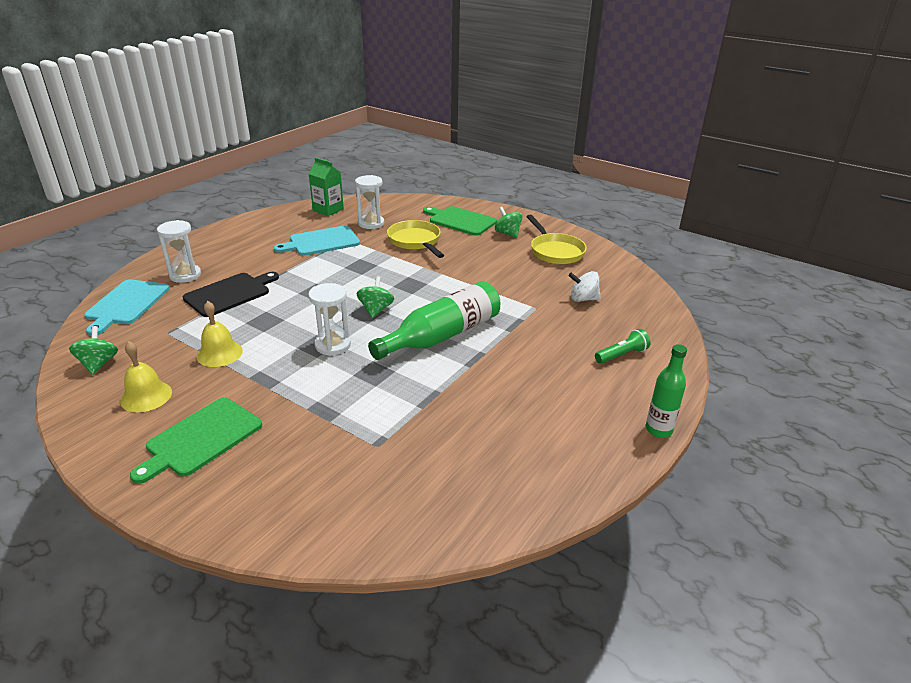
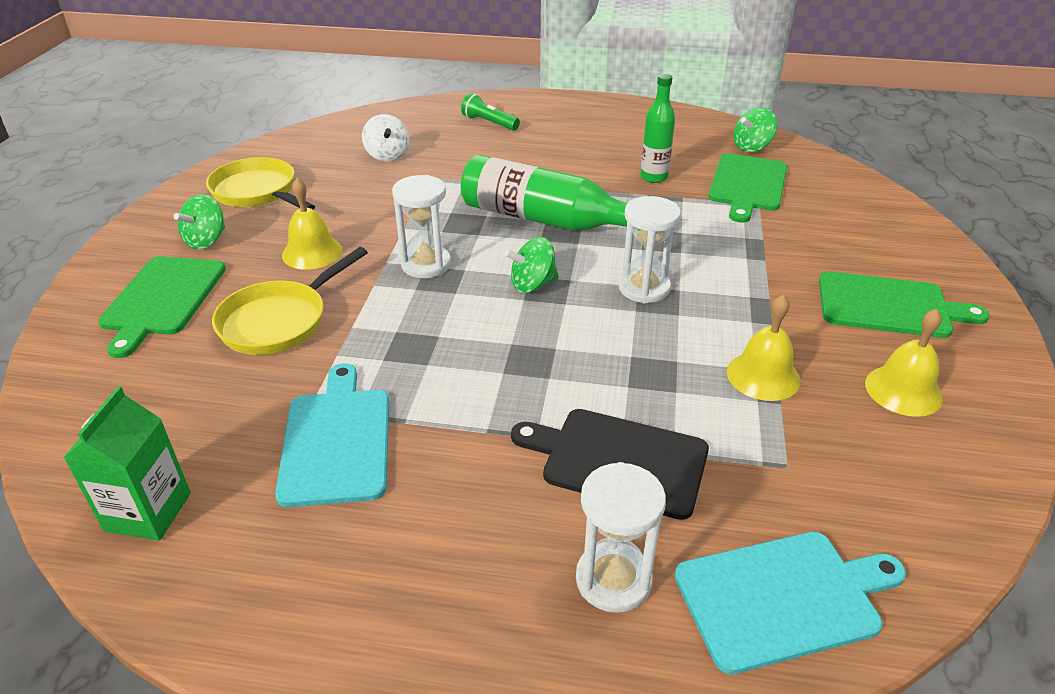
camera: 115 degrees left, 5 degrees up
(98, 364) = (927, 492): green spinning top -> green spinning top (751, 147)
(321, 242) = (337, 440): turquoise cutting board -> turquoise cutting board turned 135 degrees counterclockwise
(371, 223) = (213, 406): white hourglass -> white hourglass (426, 264)
(411, 456) = (747, 185): none -> green cutting board
(471, 256) = (312, 252): none -> yellow bell
(555, 251) = (257, 192): yellow pan -> yellow pan turned 90 degrees counterclockwise
(658, 430) = (586, 99): green bottle -> green bottle (654, 177)

